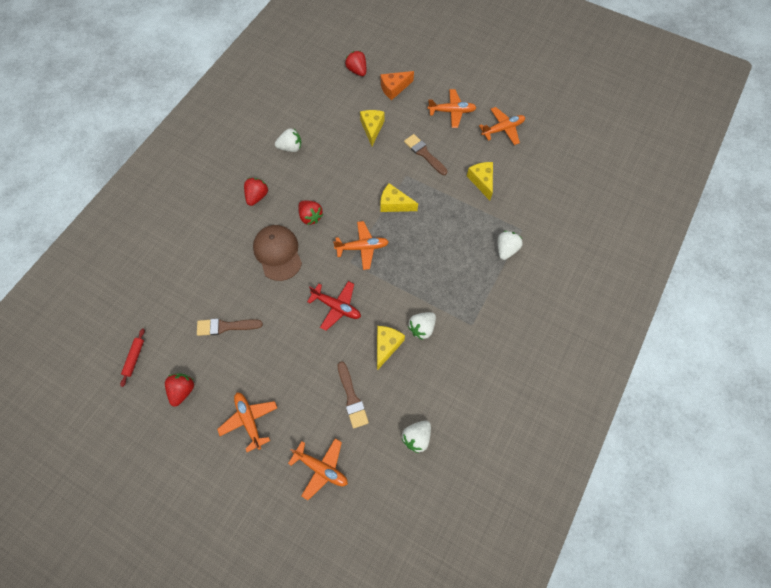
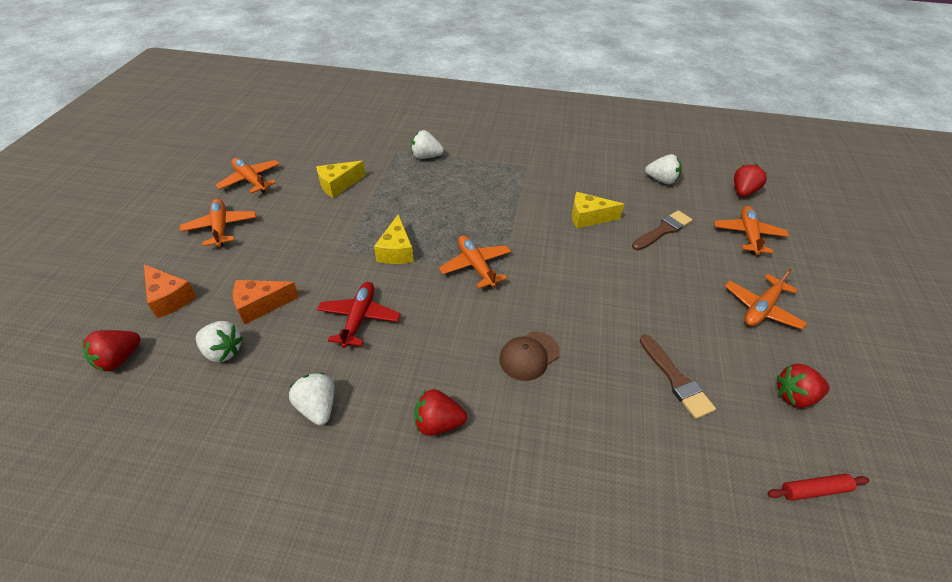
camera: 110 degrees left, 20 degrees down
(278, 253) = (529, 356): brown cap -> brown cap, size x0.66
(310, 217) = (450, 335): red strawberry -> red strawberry (743, 192)
(336, 307) = (570, 269): red plane -> red plane (359, 318)
(372, 128) = (261, 305): yellow cheese -> orange cheese
(422, 328) = (551, 197): white strawberry -> white strawberry (223, 351)
(424, 153) = (303, 240): brown brush -> none

